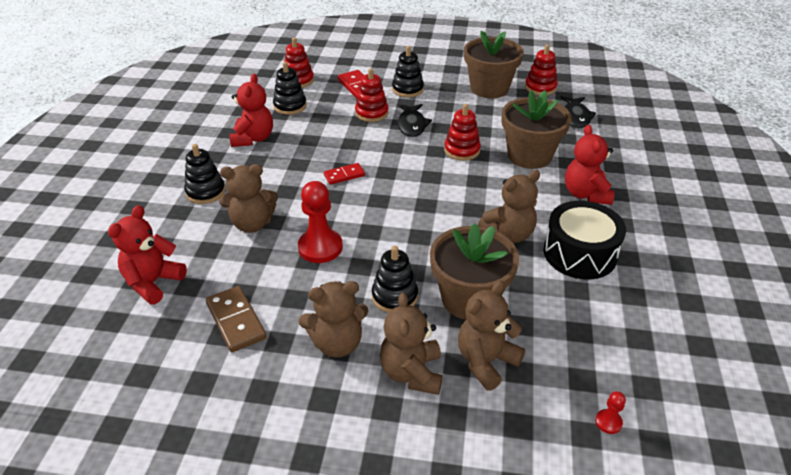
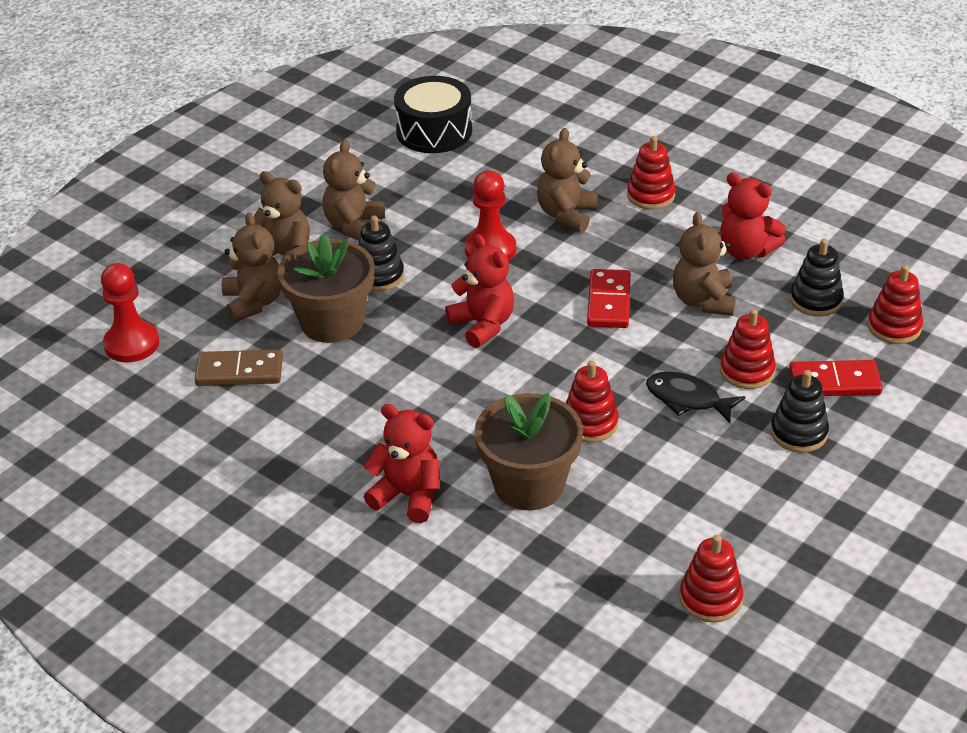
camera: 120 degrees right, 0 degrees up
(153, 282) = (523, 144): red teddy bear -> red teddy bear (483, 325)
(205, 192) = (650, 195): black stacking toy -> red stacking toy
(236, 321) = (432, 179): brown domino -> brown domino (239, 371)
(344, 175) = (608, 302): red domino -> red domino, size x1.56
(489, 88) = (746, 530): brown flower pot -> none
(508, 234) = (396, 391): brown teddy bear -> brown teddy bear (703, 301)
(575, 117) = (591, 592): black fish -> none
(580, 253) = (318, 432): black drum -> black drum (434, 131)
(608, 422) = (132, 344): red pawn -> red pawn, size x2.19

